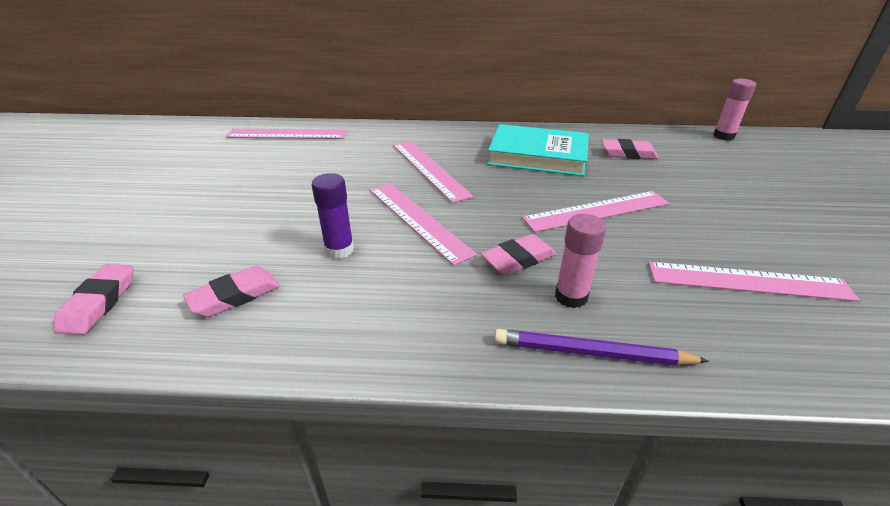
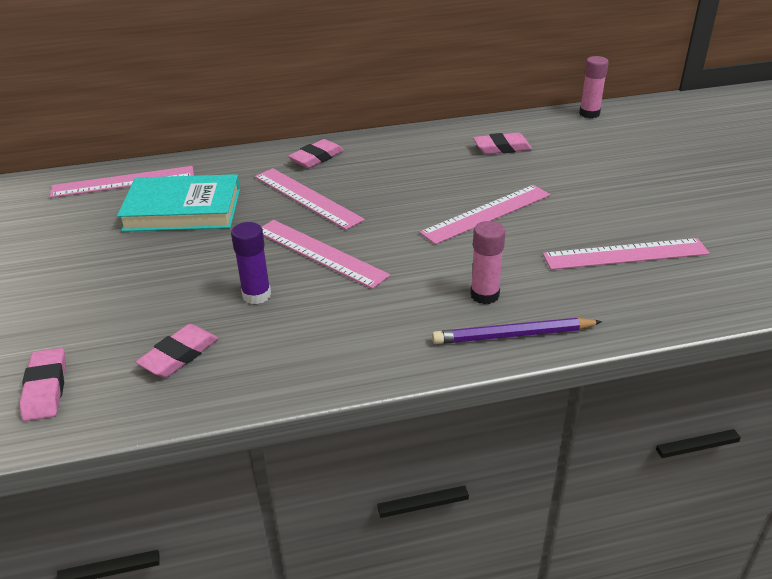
camera: 15 degrees left, 0 degrees up
(518, 259) = (429, 272): pink eraser -> pink eraser (316, 158)
(538, 156) = (413, 164): turquoise book -> turquoise book (183, 210)

